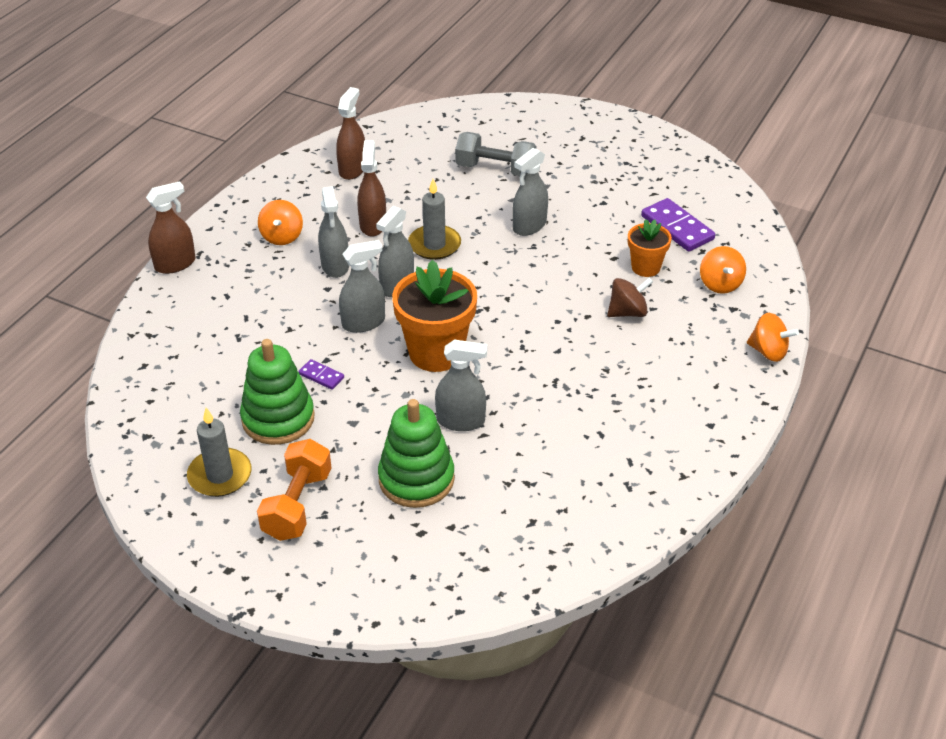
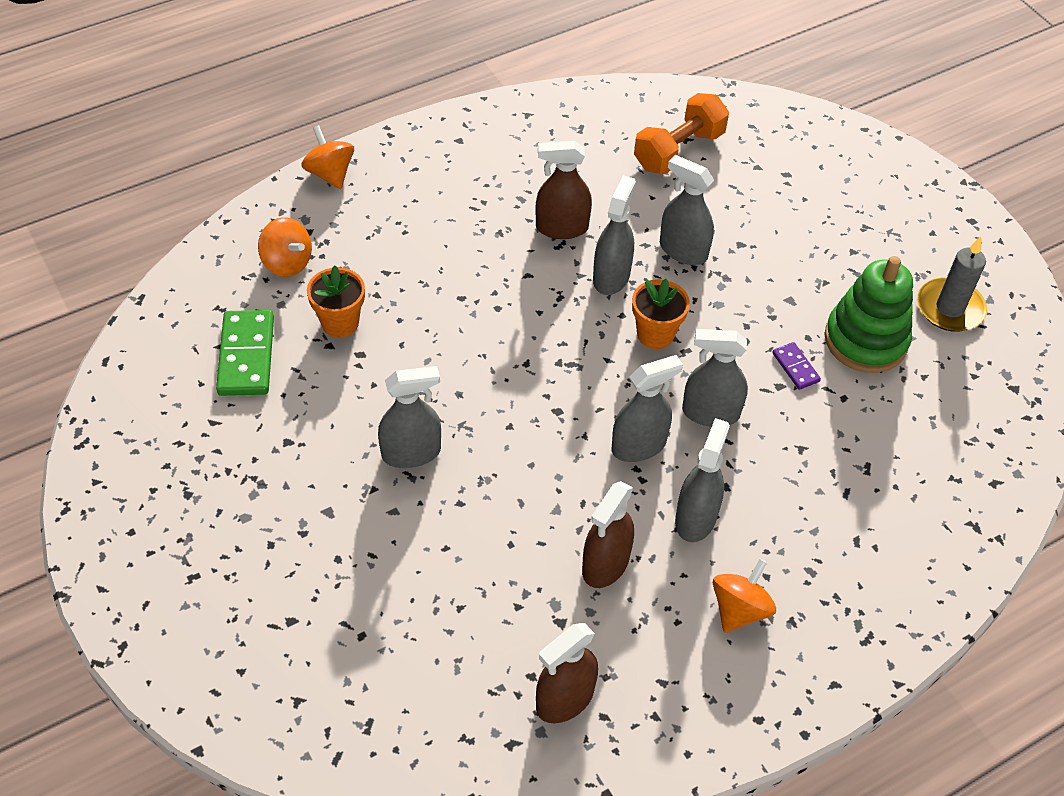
camera: 150 degrees left, 10 degrees up
(175, 264) = (907, 635): brown spray bottle -> brown spray bottle (561, 228)
(297, 504) = (885, 246): orange dumbbell -> orange dumbbell (678, 150)
(416, 479) = (762, 218): green stacking toy -> none
(434, 245) = (550, 485): grey candle -> none
(436, 353) = (655, 334): orange flower pot -> orange flower pot, size x0.56
(495, 169) = (366, 580): grey dumbbell -> none
(498, 376) = (611, 277): none -> grey spray bottle
(627, 312) = (416, 280): brown spinning top -> none
(677, 228) = (246, 356): purple domino -> green domino
(720, 284) = (287, 263): orange spinning top -> orange spinning top turned 105 degrees clockwise

